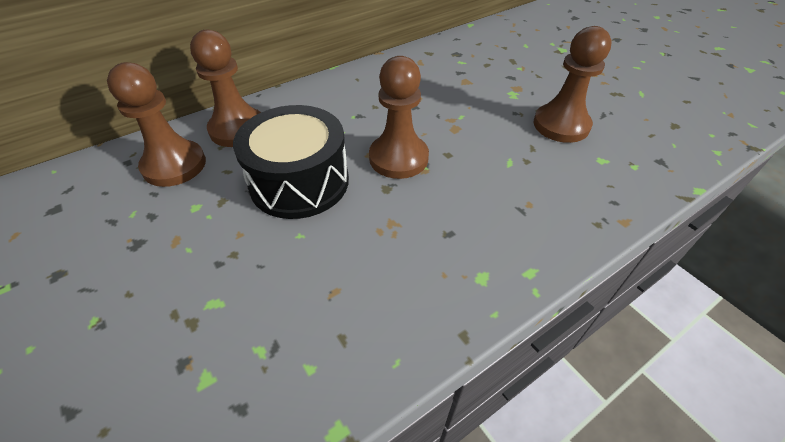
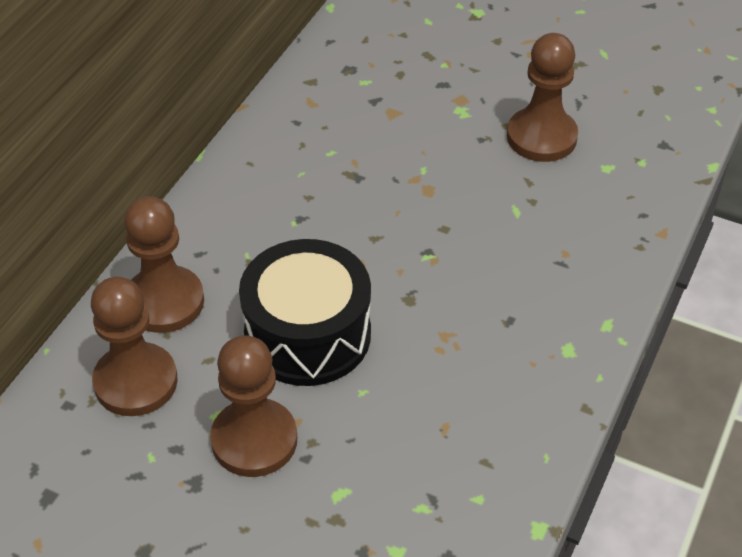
camera: 30 degrees left, 0 degrees up
(398, 158) = (394, 257): brown pawn -> brown pawn (254, 440)

